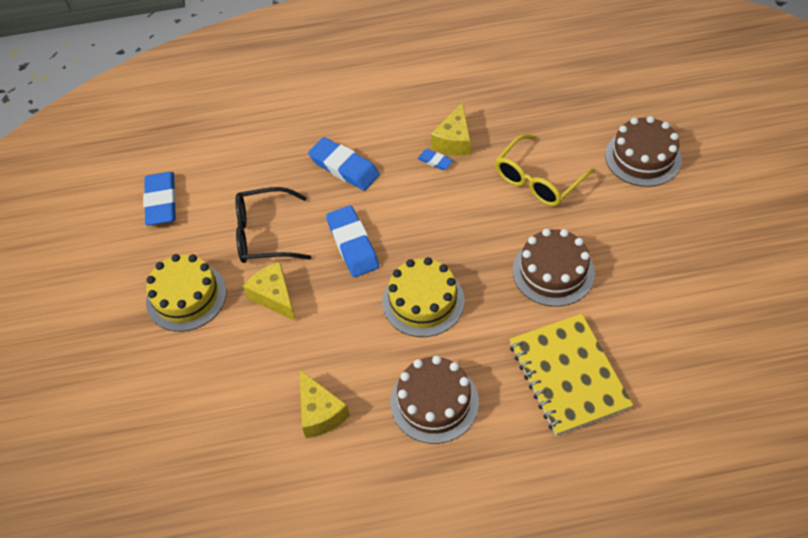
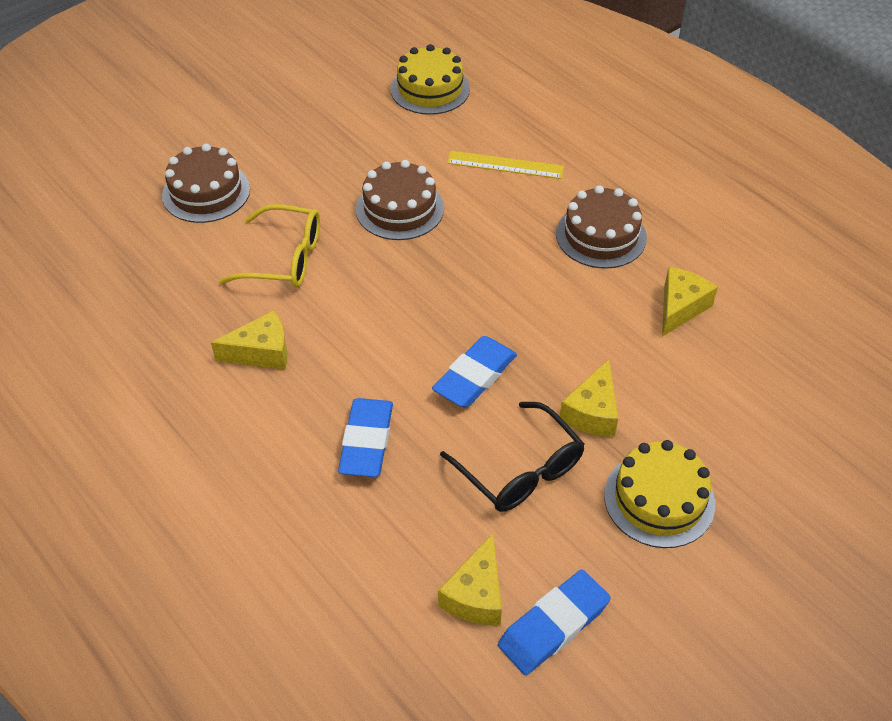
camera: 125 degrees left, 5 degrees down
(207, 176) = (476, 595): none -> yellow cheese
(423, 301) = (503, 287): yellow cake -> yellow cake (430, 89)
(435, 161) = (305, 356): blue eraser -> none
(568, 375) = (505, 165): yellow notebook -> yellow ruler

